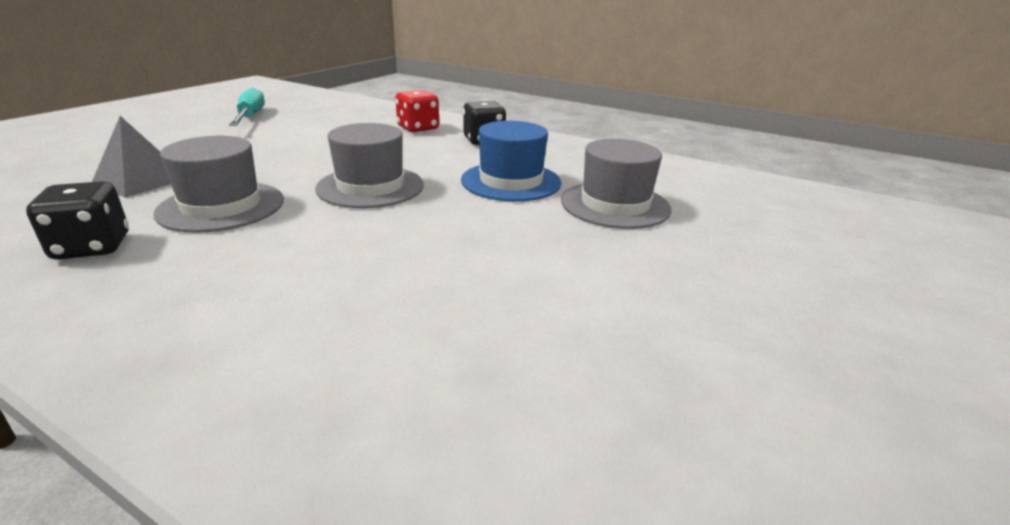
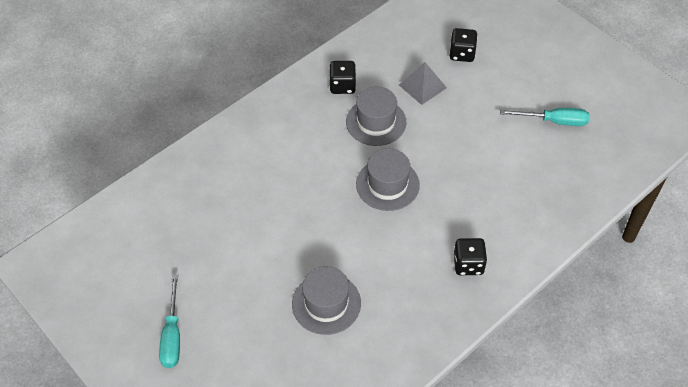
camera: 110 degrees right, 25 degrees up
(75, 160) = (462, 54): none -> black dice
(418, 128) = (509, 226): red dice -> none
(511, 181) = (378, 258): blue hat -> none
(859, 338) = (172, 335): none -> turquoise screwdriver

